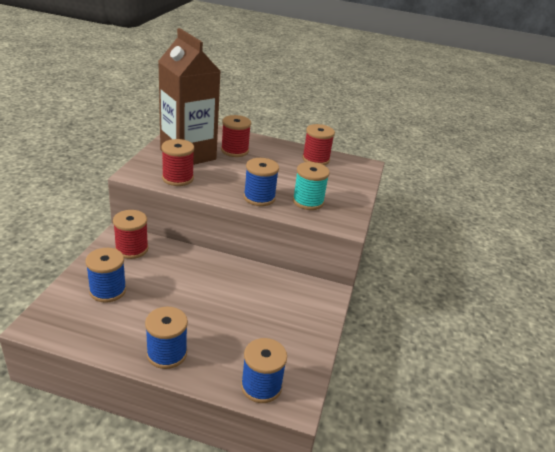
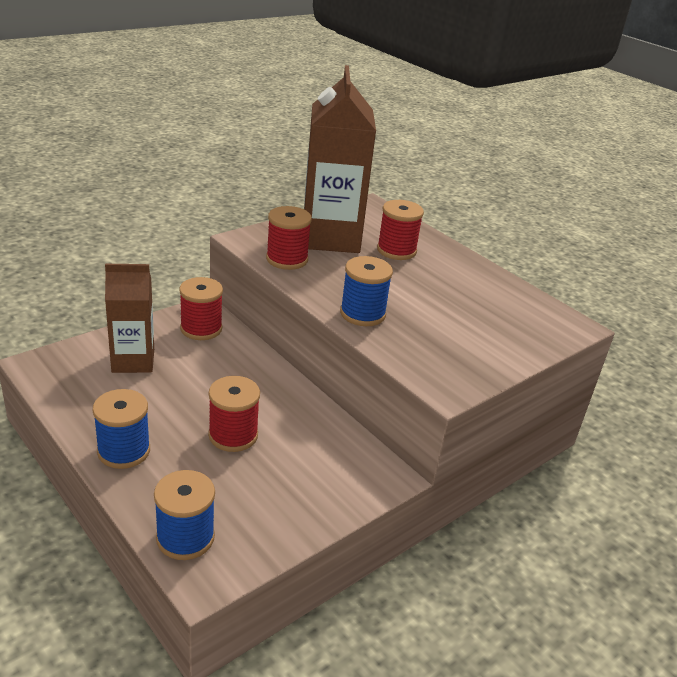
camera: 35 degrees right, 0 degrees up
(108, 290) = (133, 361): blue spool -> brown carton
(308, 202) = (424, 341): turquoise spool -> none
(315, 159) = (501, 295): red spool -> red spool (233, 435)

